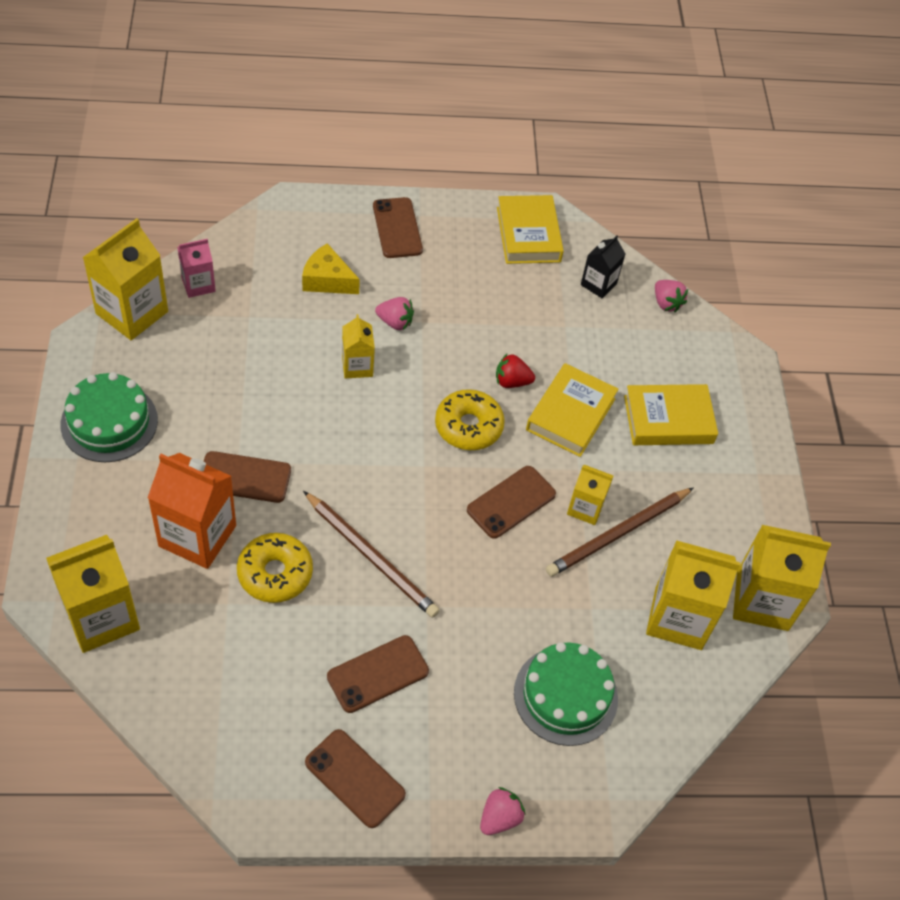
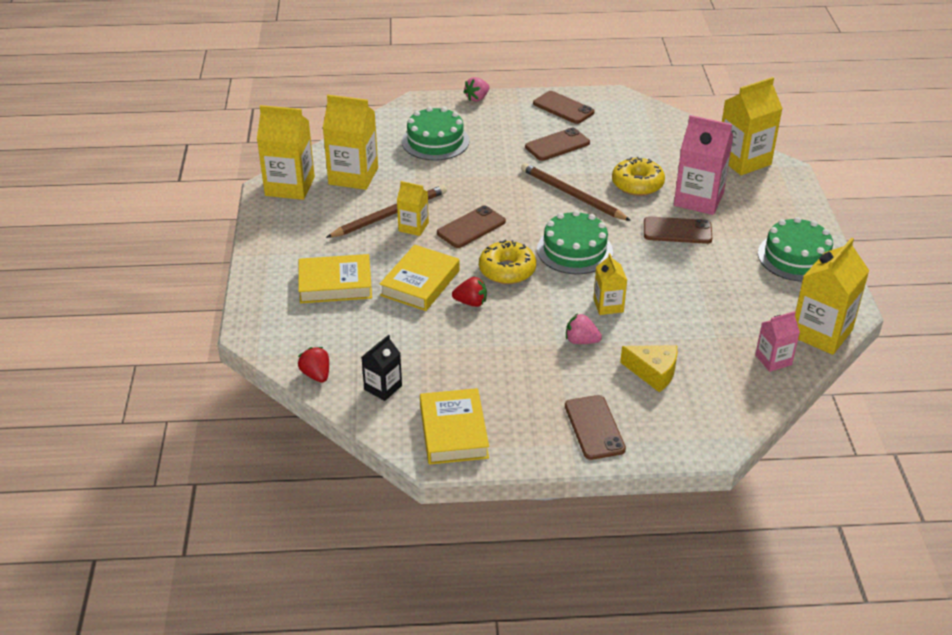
camera: 175 degrees left, 15 degrees down
(197, 536) = (698, 199): orange carton -> pink carton
(383, 453) = (574, 250): none -> green cake
(666, 303) = (316, 375): pink strawberry -> red strawberry

